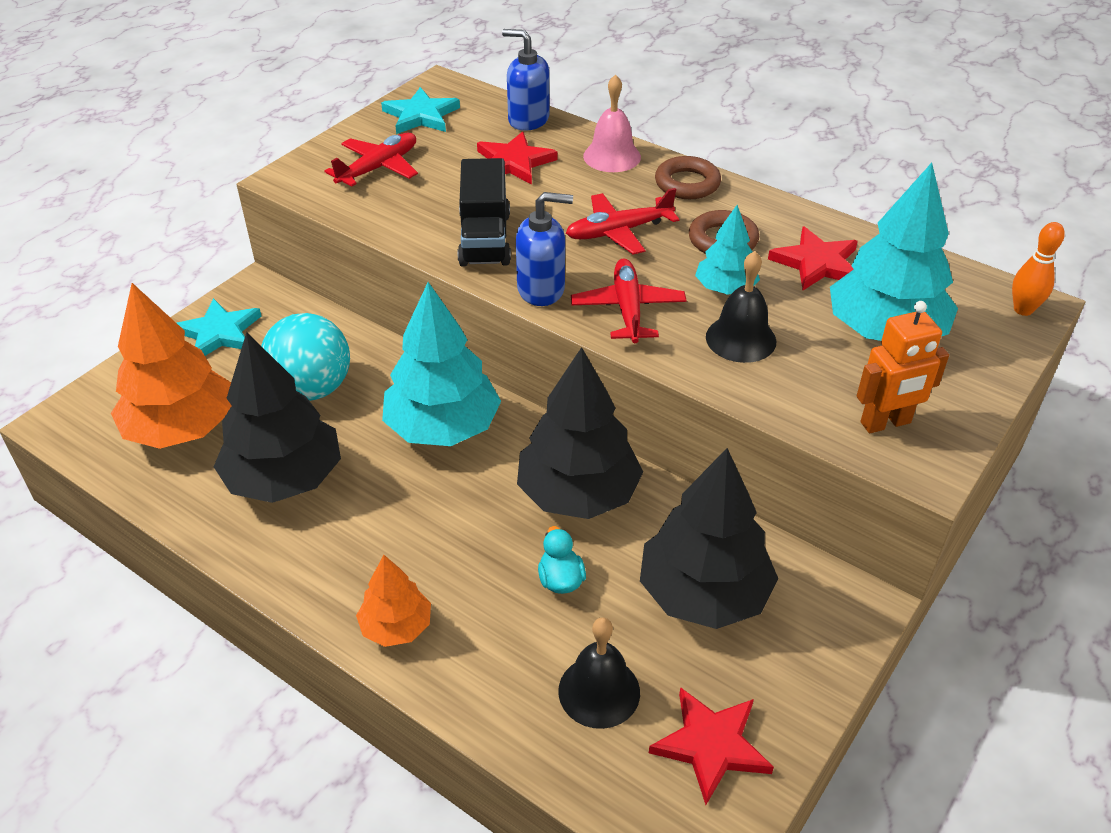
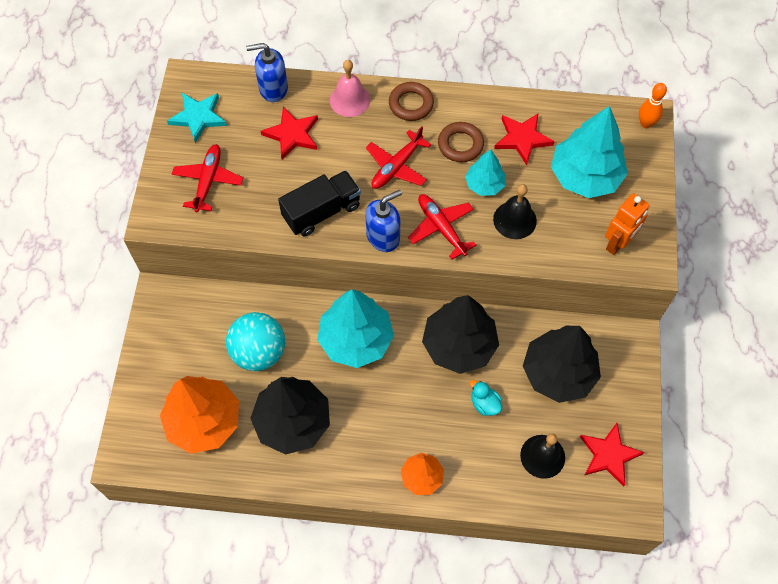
camera: 30 degrees left, 20 degrees up
(219, 333) = (166, 340): turquoise star -> none
(485, 239) = (321, 212): black truck -> black truck turned 90 degrees counterclockwise

